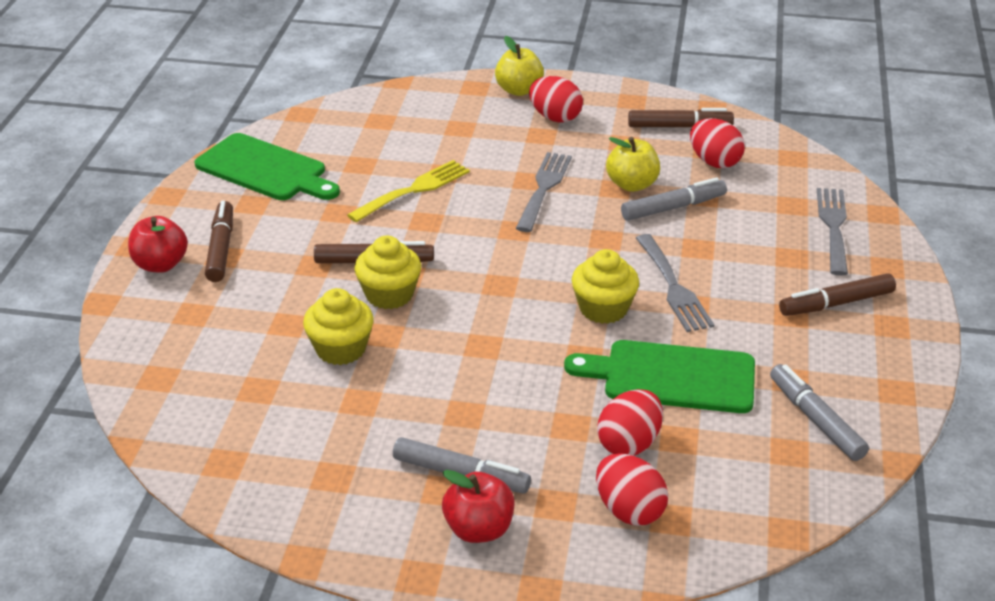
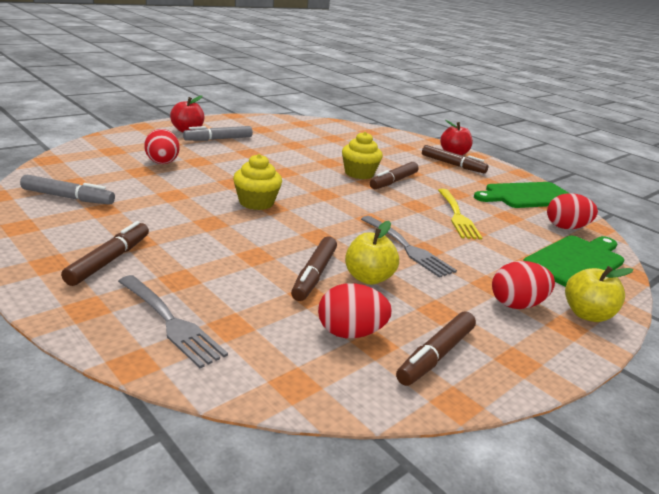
camera: 125 degrees right, 10 degrees down
(341, 349) = (334, 154): yellow cupcake -> none
(629, 510) = (134, 148): red egg -> red egg (566, 227)
(671, 377) = (175, 189): green cutting board -> green cutting board (576, 261)
(673, 208) = (314, 275): grey marker -> brown marker
(673, 287) = (235, 227): grey fork -> none

